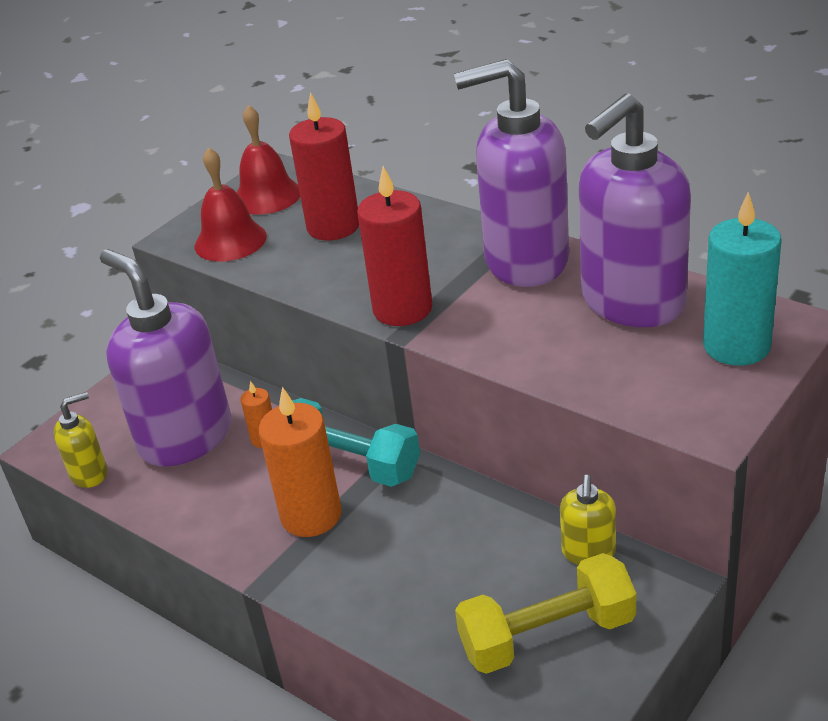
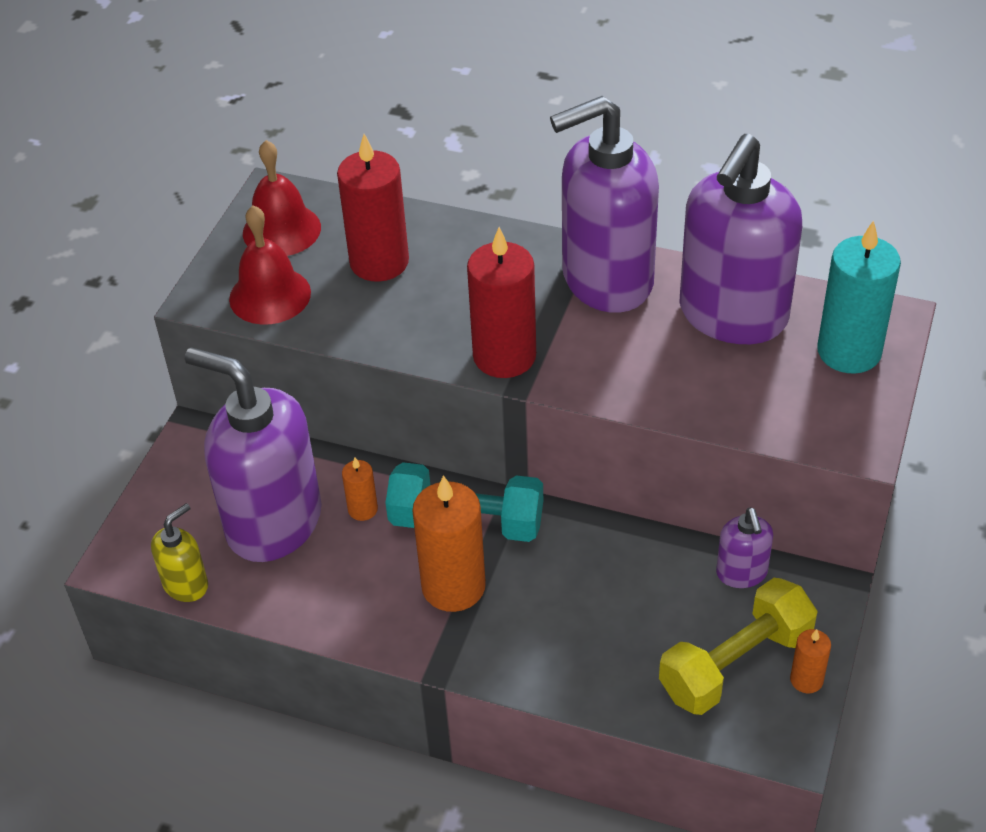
camera: 20 degrees left, 10 degrees up
(588, 552) = (741, 573): yellow soap dispenser -> purple soap dispenser
(614, 665) = (806, 680): none -> orange candle

